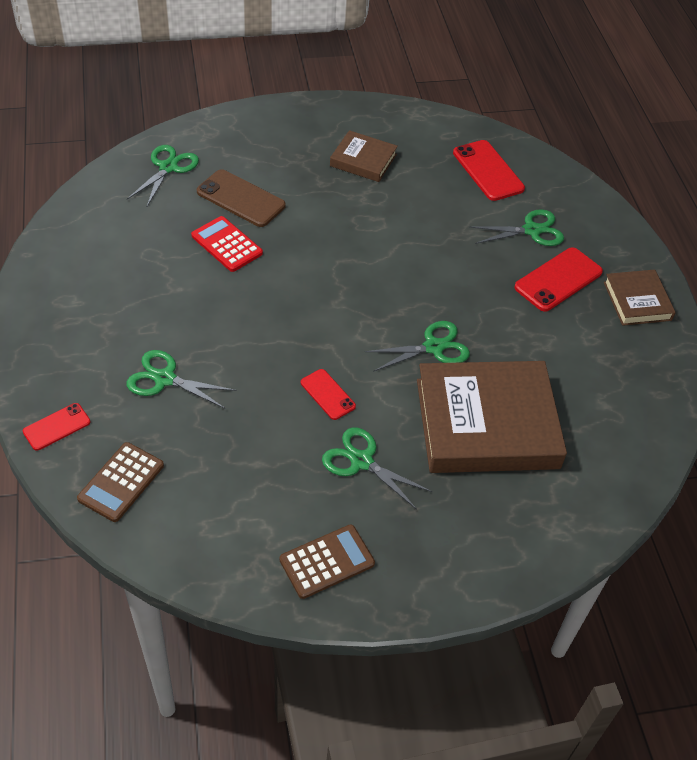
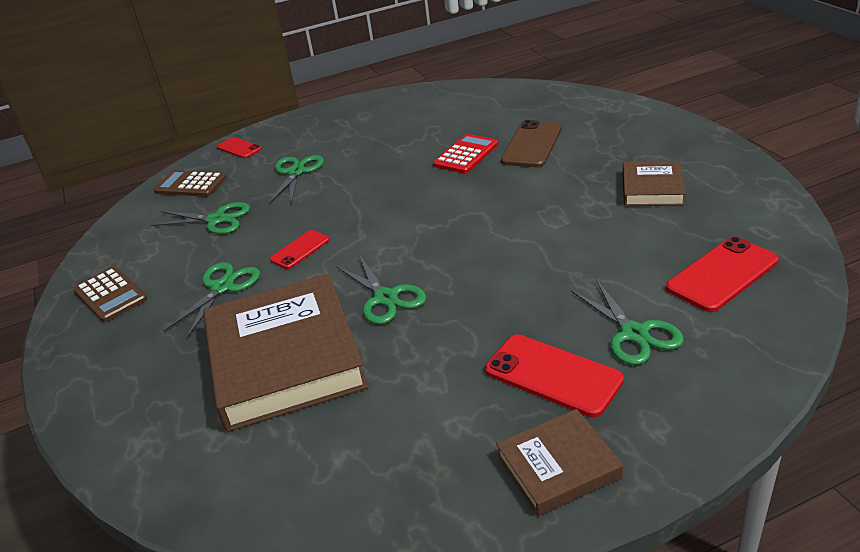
camera: 85 degrees right, 15 degrees down
(168, 167) = (545, 105): green scissors -> green scissors (217, 220)

